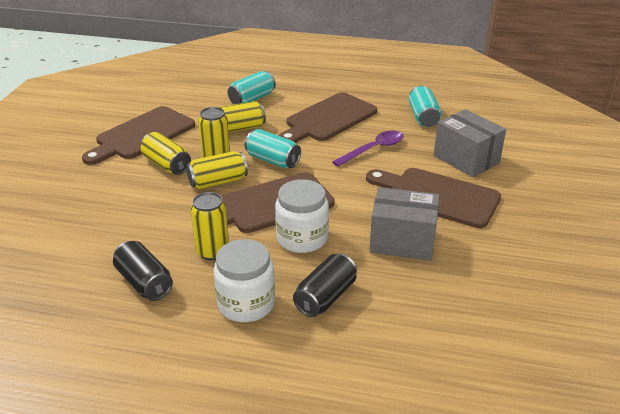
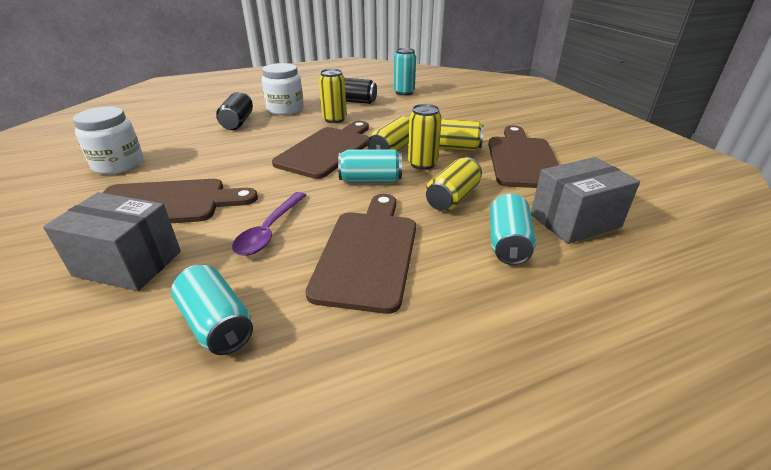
camera: 145 degrees right, 0 degrees up
(57, 275) = (404, 92): none -> turquoise can
(302, 238) = (280, 140): white jar -> white jar (118, 164)
(402, 241) = (194, 160): grey box -> grey box (575, 221)

